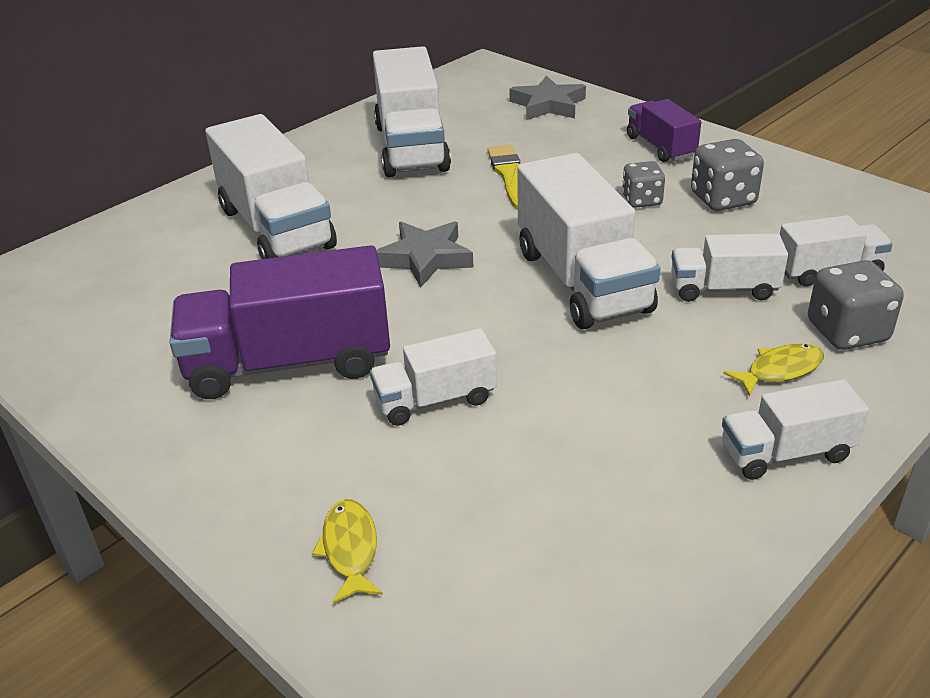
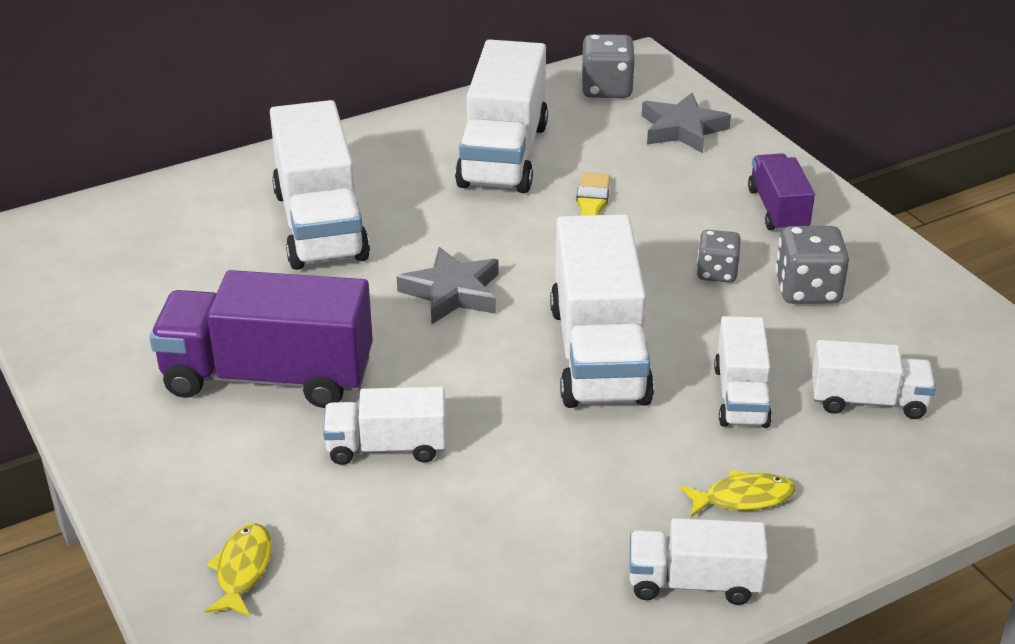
camera: 15 degrees right, 0 degrees up
(723, 289) = (741, 396): white truck -> white truck turned 105 degrees counterclockwise
(847, 332) = (841, 473): grey dice -> grey dice (606, 89)

